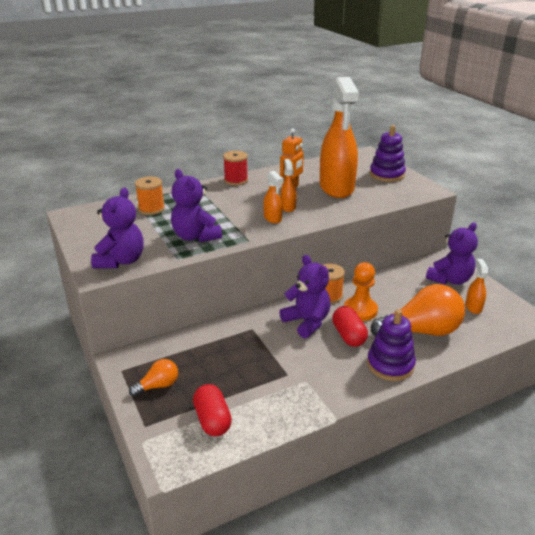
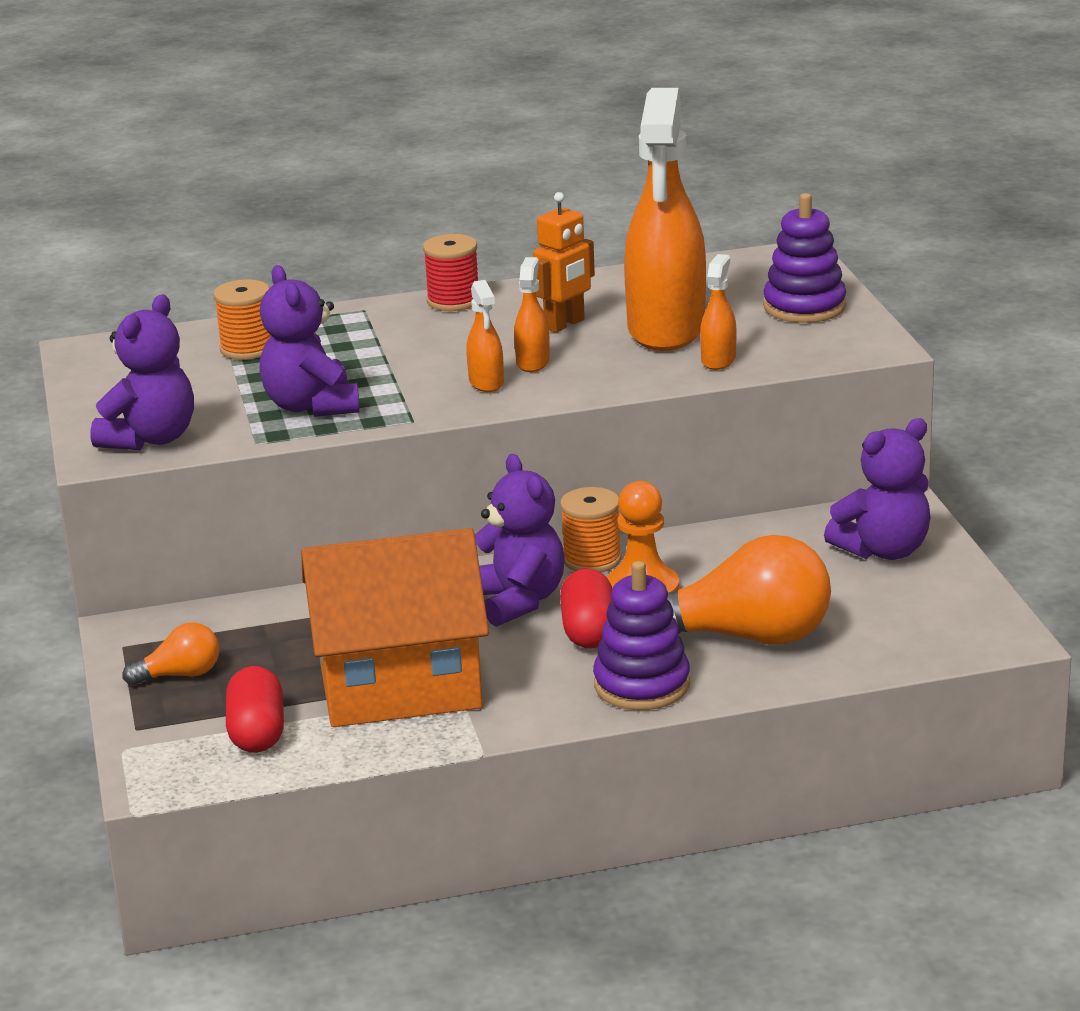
camera: 15 degrees right, 5 degrees down
(274, 380) = (400, 686): none -> orange house
(473, 307) = (895, 605): orange spray bottle -> orange spray bottle (718, 360)

